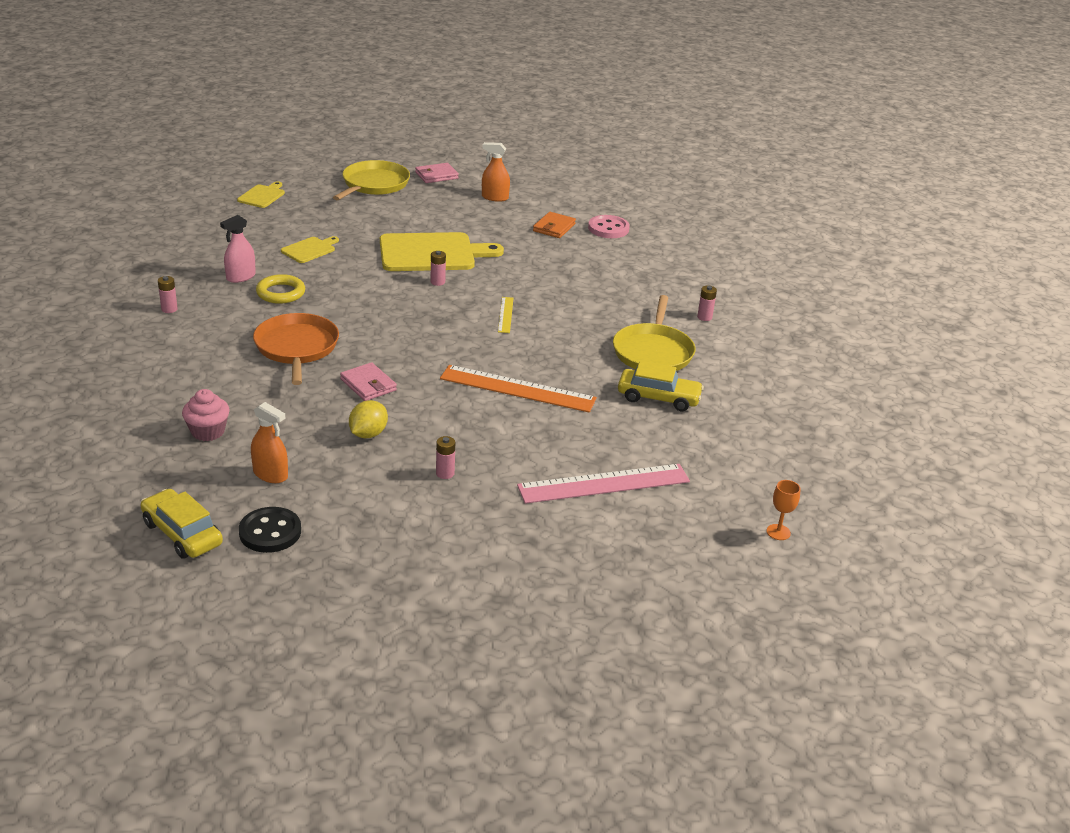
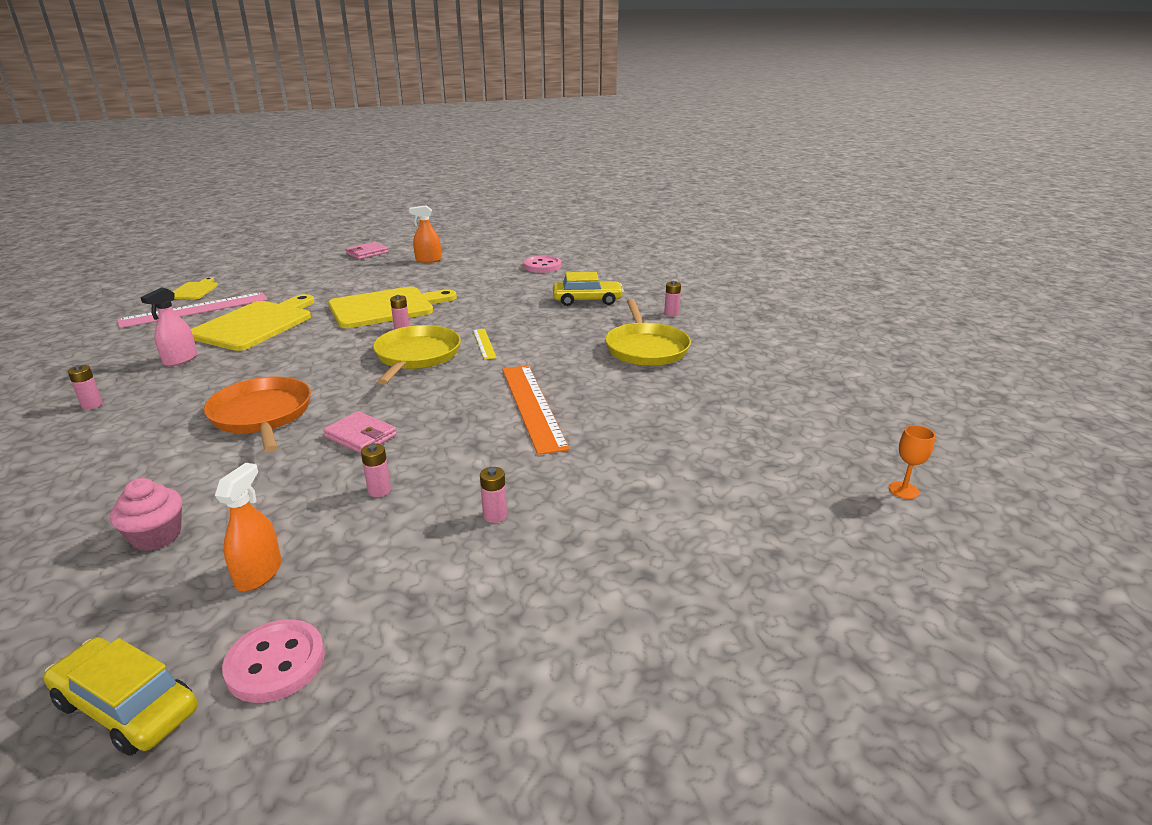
camera: 15 degrees left, 5 degrees down
(270, 474) = (259, 574): orange spray bottle -> orange spray bottle turned 90 degrees counterclockwise
(270, 532) = (275, 663): black button -> pink button
(281, 293) = (231, 366): yellow ring -> none
(310, 249) = (256, 324): yellow cutting board -> yellow cutting board, size x2.04
(368, 434) = (379, 490): yellow lemon -> pink battery
(374, 184) = (308, 267): yellow pan -> yellow pan (416, 356)
(517, 389) = (532, 406): orange ruler -> orange ruler turned 75 degrees clockwise
(554, 227) = (494, 272): orange wallet -> none
(604, 484) = (685, 483): pink ruler -> pink ruler (195, 310)
(658, 398) = (679, 386): yellow car -> yellow car (587, 300)

